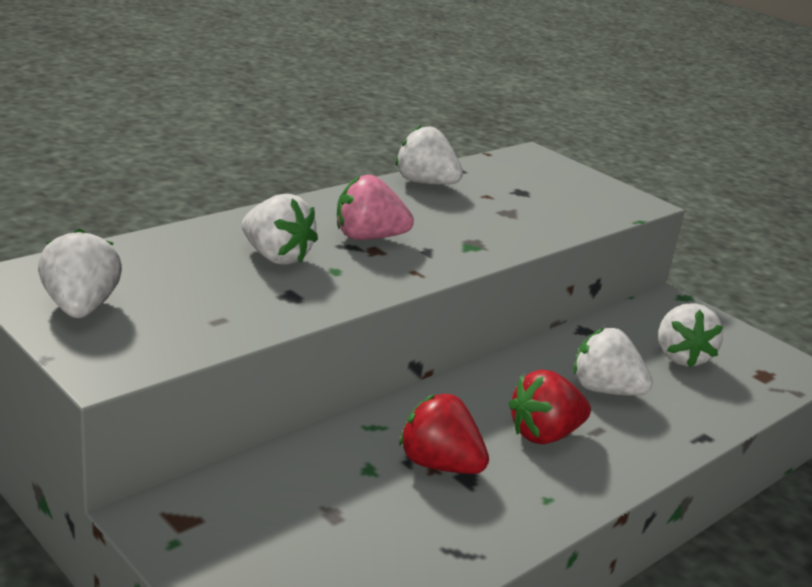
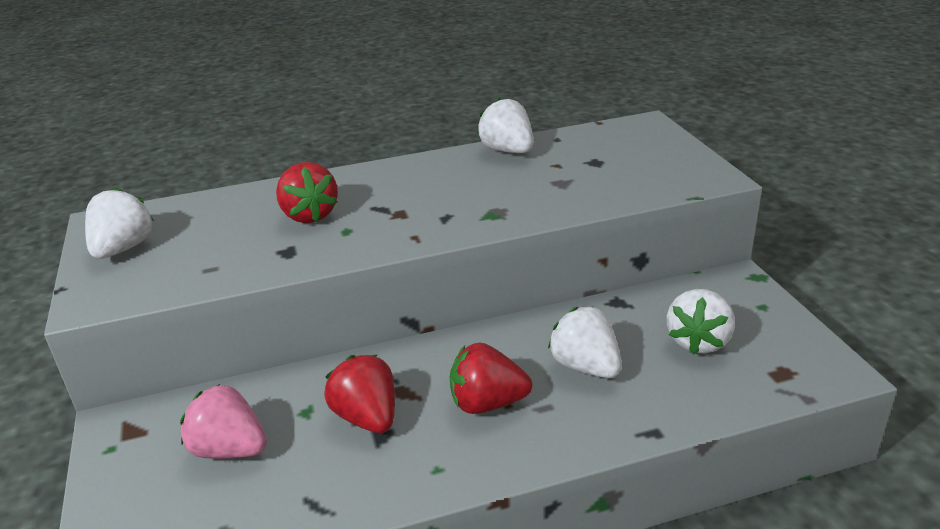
camera: 30 degrees right, 5 degrees up
(276, 257) = (309, 215): white strawberry -> red strawberry
(368, 238) = (404, 201): pink strawberry -> pink strawberry (229, 450)

